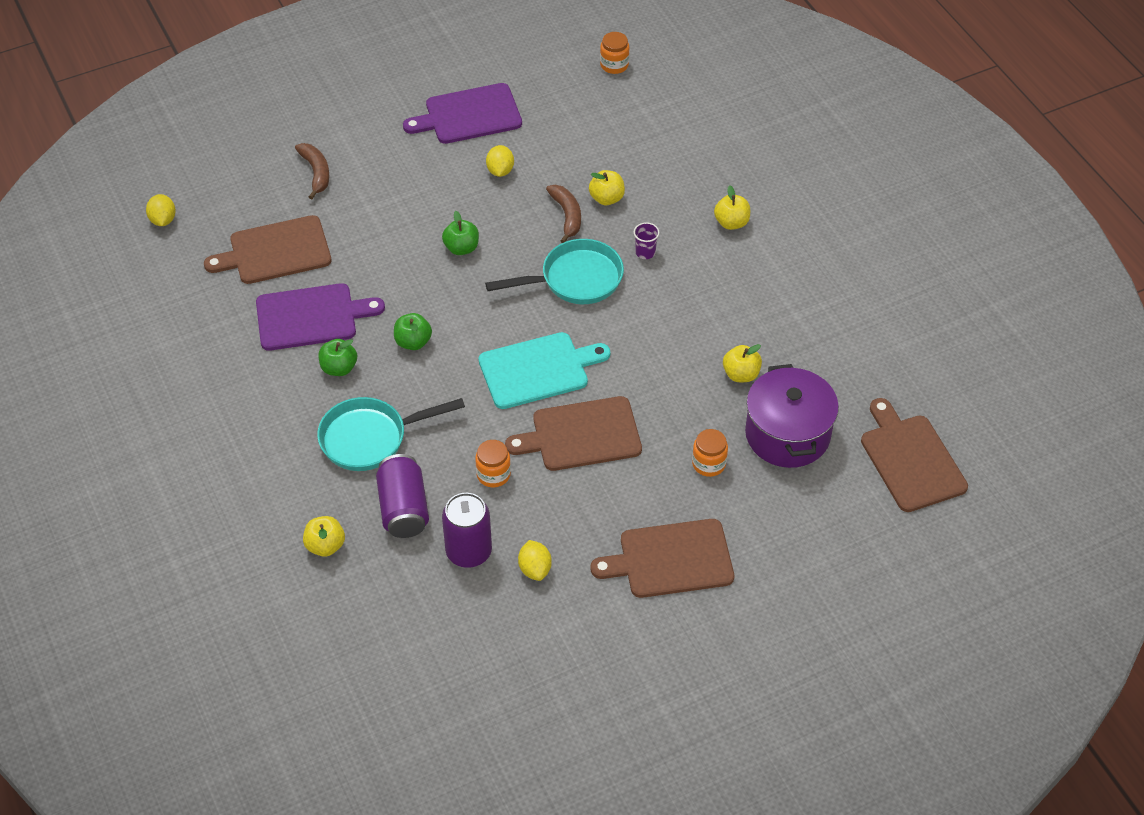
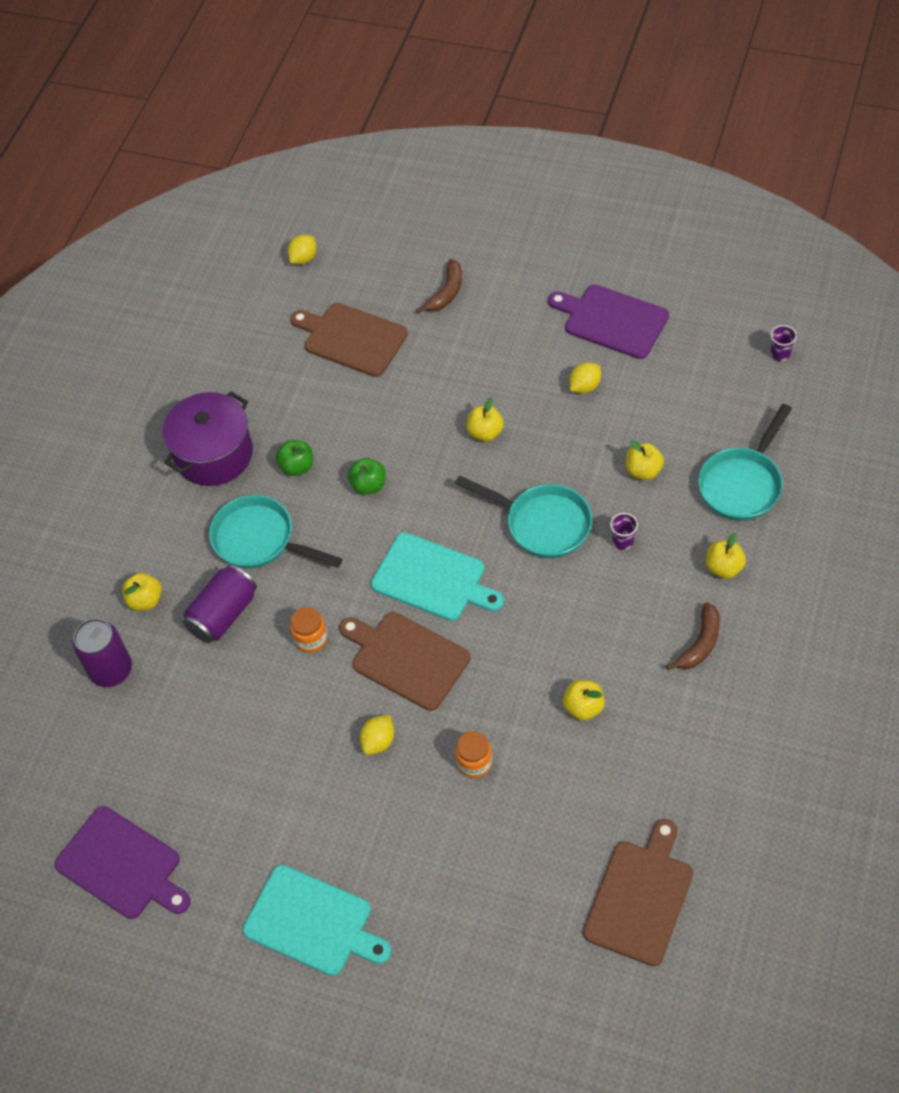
camera: 50 degrees right, 5 degrees up
(311, 317) = (321, 410): purple cutting board -> purple cutting board (122, 865)
(461, 248) = (485, 432): green apple -> yellow apple
(468, 551) = (230, 686): purple can -> purple can (111, 670)
(535, 569) = (259, 739): yellow lemon -> yellow lemon (379, 741)
(567, 216) = (595, 463): brown banana -> brown banana (700, 643)
(614, 65) = (780, 354): orange jar -> purple cup
(671, 559) = (360, 816): brown cutting board -> none
(683, 162) = (742, 484): none -> turquoise pan
(718, 652) = (312, 922): none -> turquoise cutting board
(787, 434) = (563, 789): purple pot -> purple pot (214, 454)

